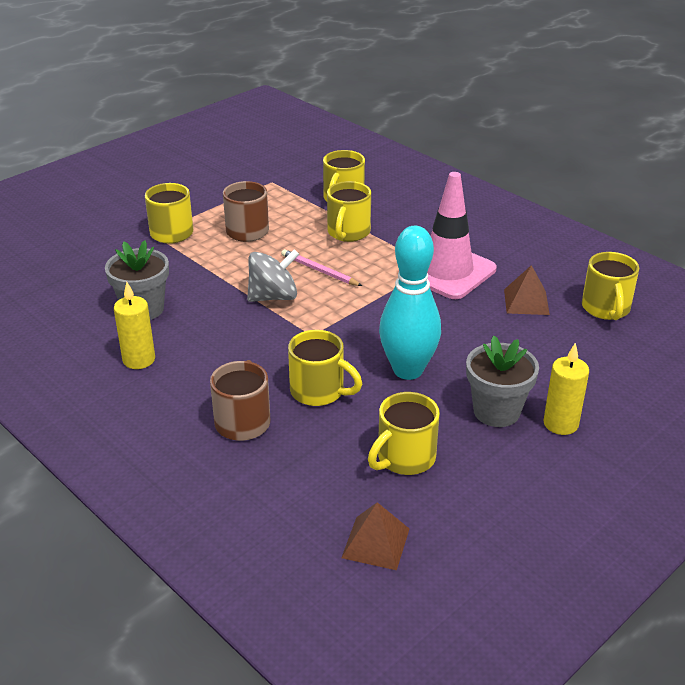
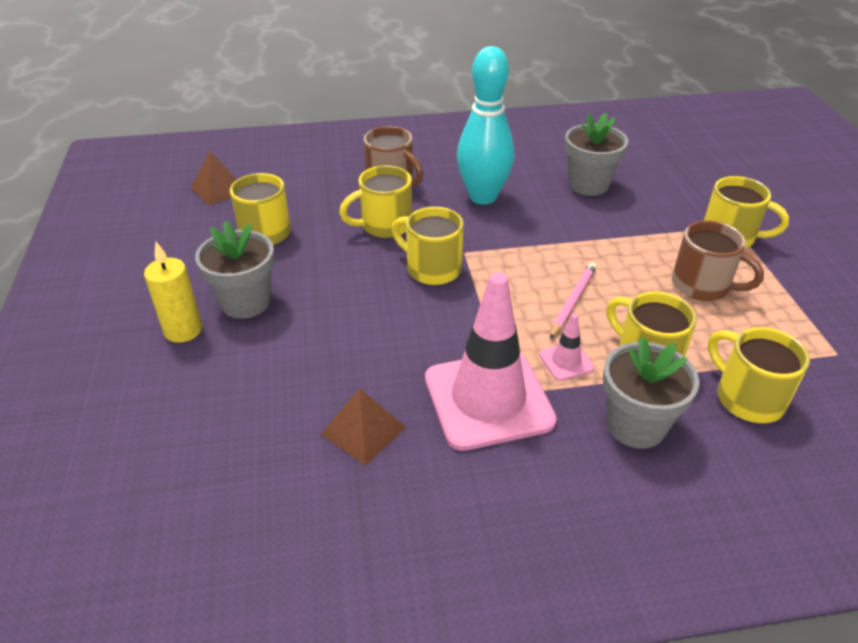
camera: 125 degrees right, 5 degrees up
(139, 360) = (515, 165): yellow candle -> none
(273, 297) = (548, 254): grey spinning top -> none
(319, 270) = (573, 301): pink pencil -> pink pencil turned 45 degrees counterclockwise
(382, 256) = (566, 361): none -> pink traffic cone
(406, 223) = (636, 425): none -> grey flower pot
(408, 370) = (355, 281): turquoise bowling pin -> turquoise bowling pin (483, 197)
(606, 309) = (272, 500): yellow mug -> yellow mug (432, 268)

